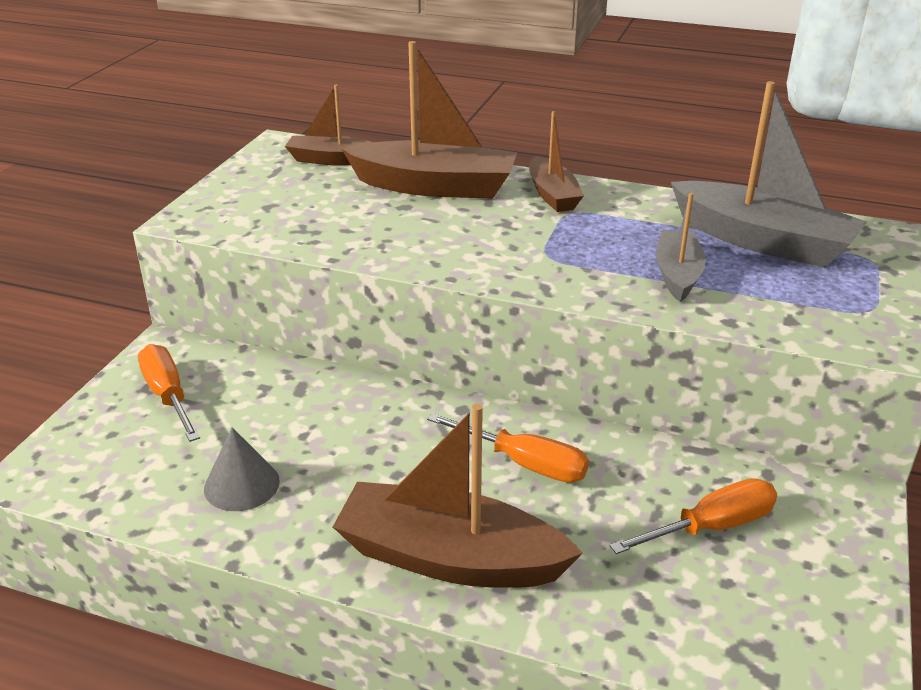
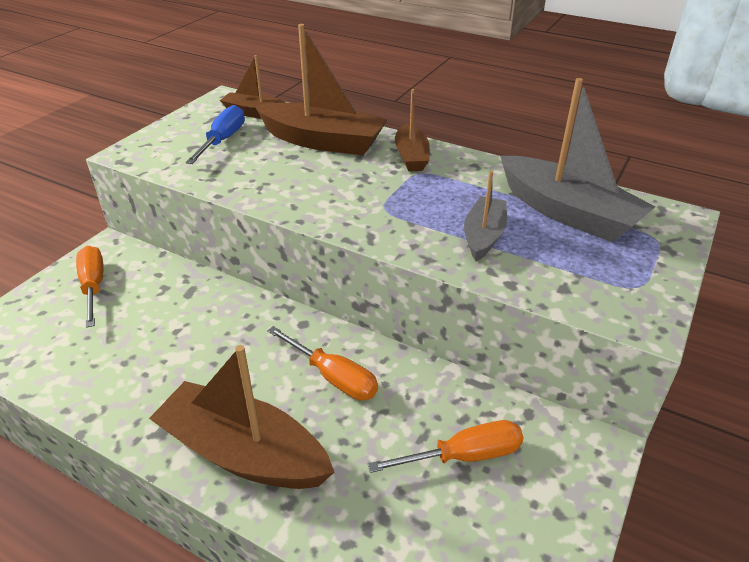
camera: 10 degrees right, 5 degrees up
(241, 484) = (114, 366): grey cone -> none
(305, 195) = (222, 140): none -> blue screwdriver

